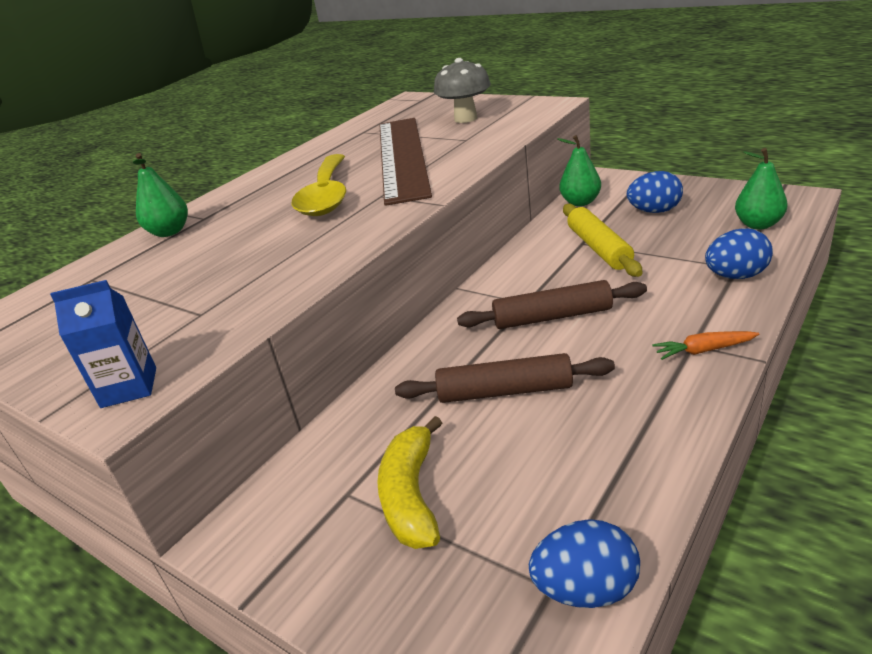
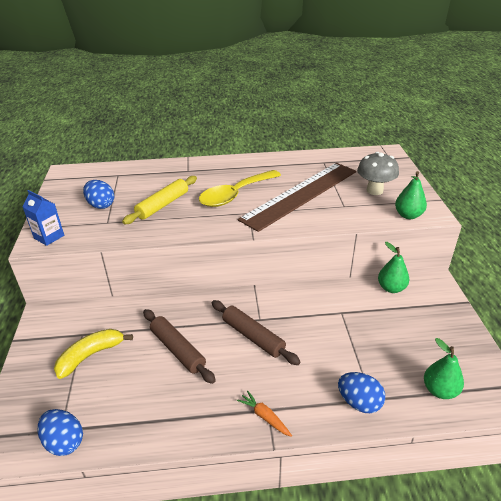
camera: 45 degrees right, 5 degrees up
(170, 232) = (168, 169): green pear -> green pear (408, 215)
(599, 248) = (341, 323): yellow rolling pin -> yellow rolling pin (162, 205)
(654, 211) = (411, 328): blue egg -> blue egg (101, 205)

